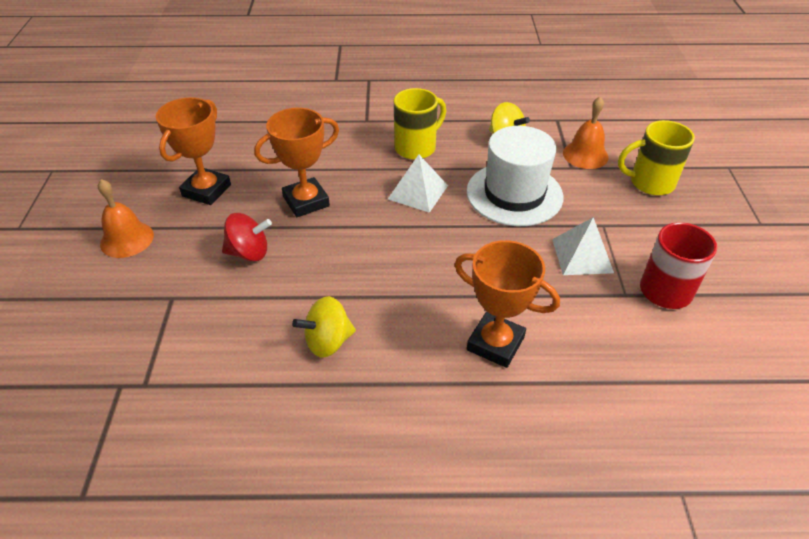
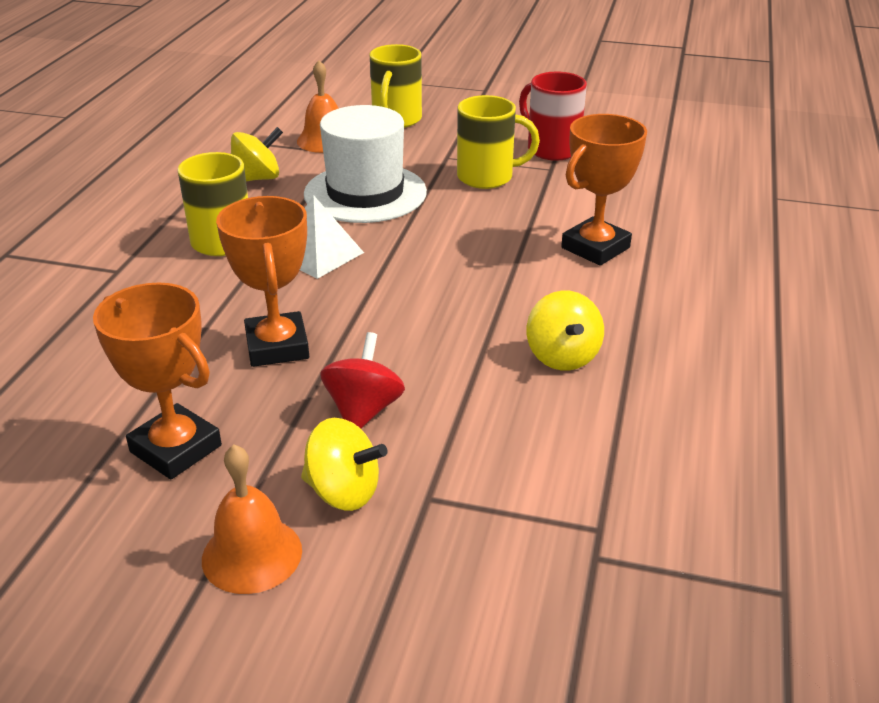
camera: 75 degrees left, 10 degrees down
(175, 261) = (343, 492): none -> yellow spinning top
(582, 255) = (487, 177): white pyramid -> yellow mug

